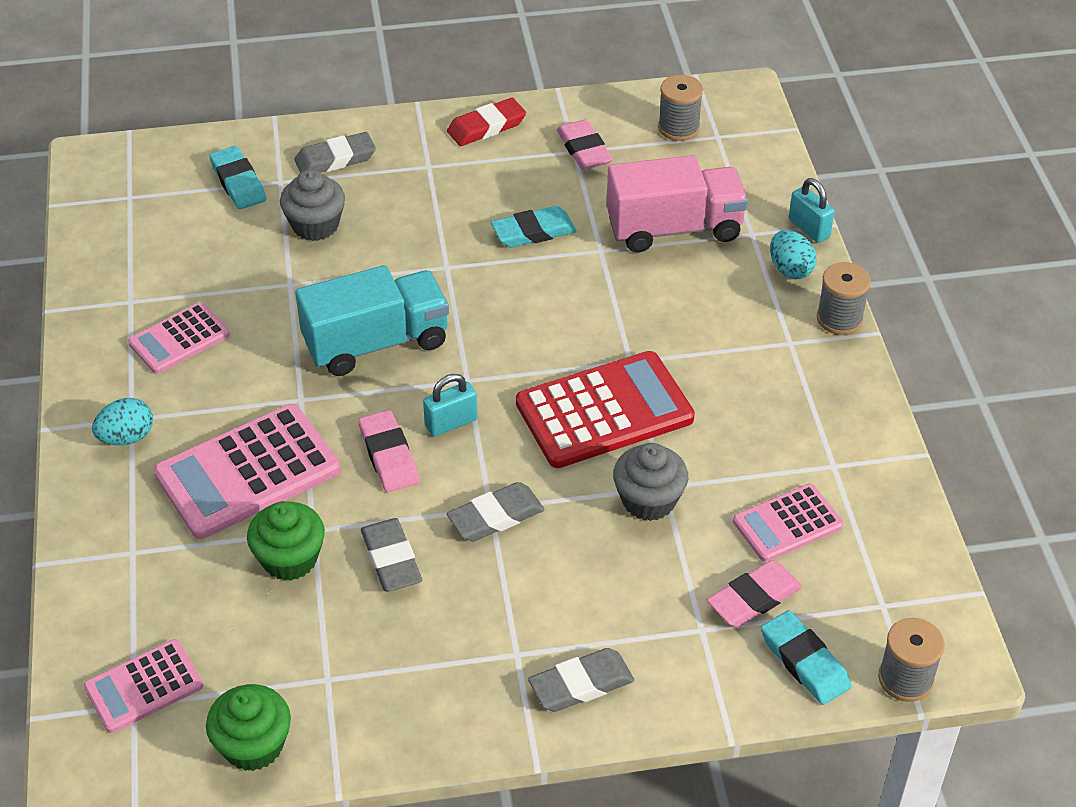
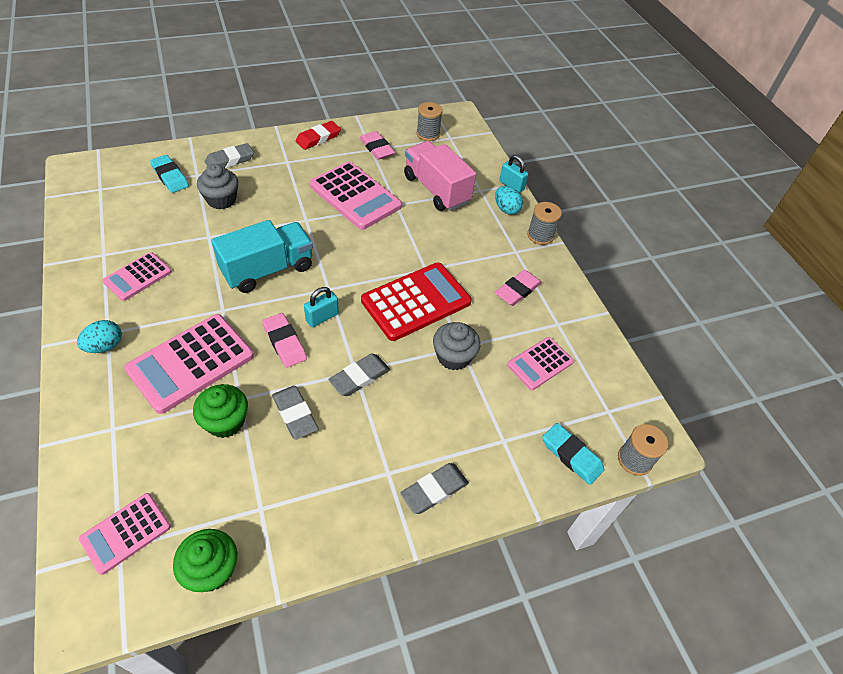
camera: 15 degrees left, 5 degrees up
(533, 232) = (355, 196): turquoise eraser -> pink calculator
(674, 228) = (436, 190): pink truck -> pink truck turned 105 degrees counterclockwise
(754, 598) = (531, 415): pink eraser -> pink eraser (517, 290)

